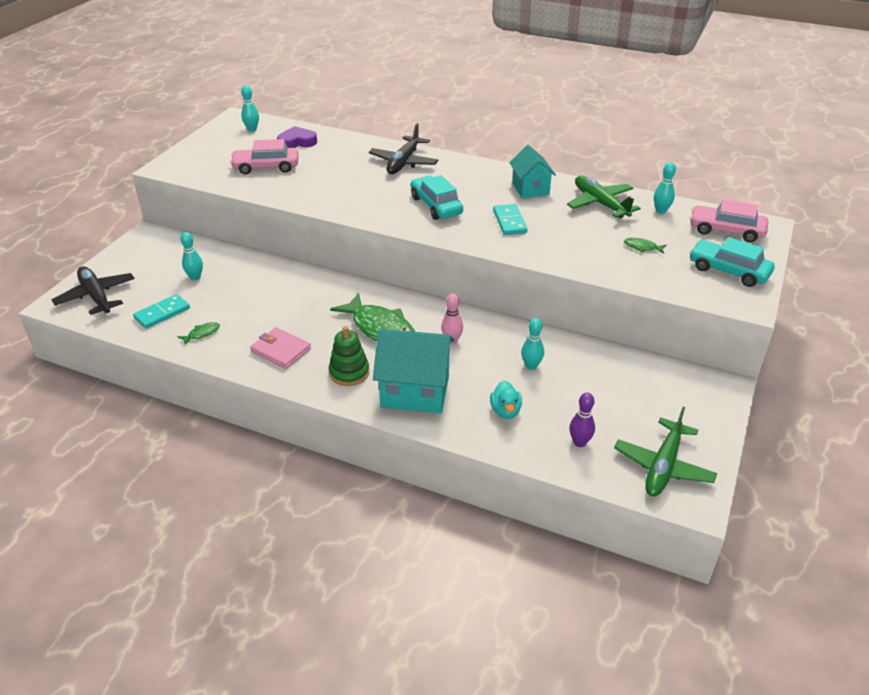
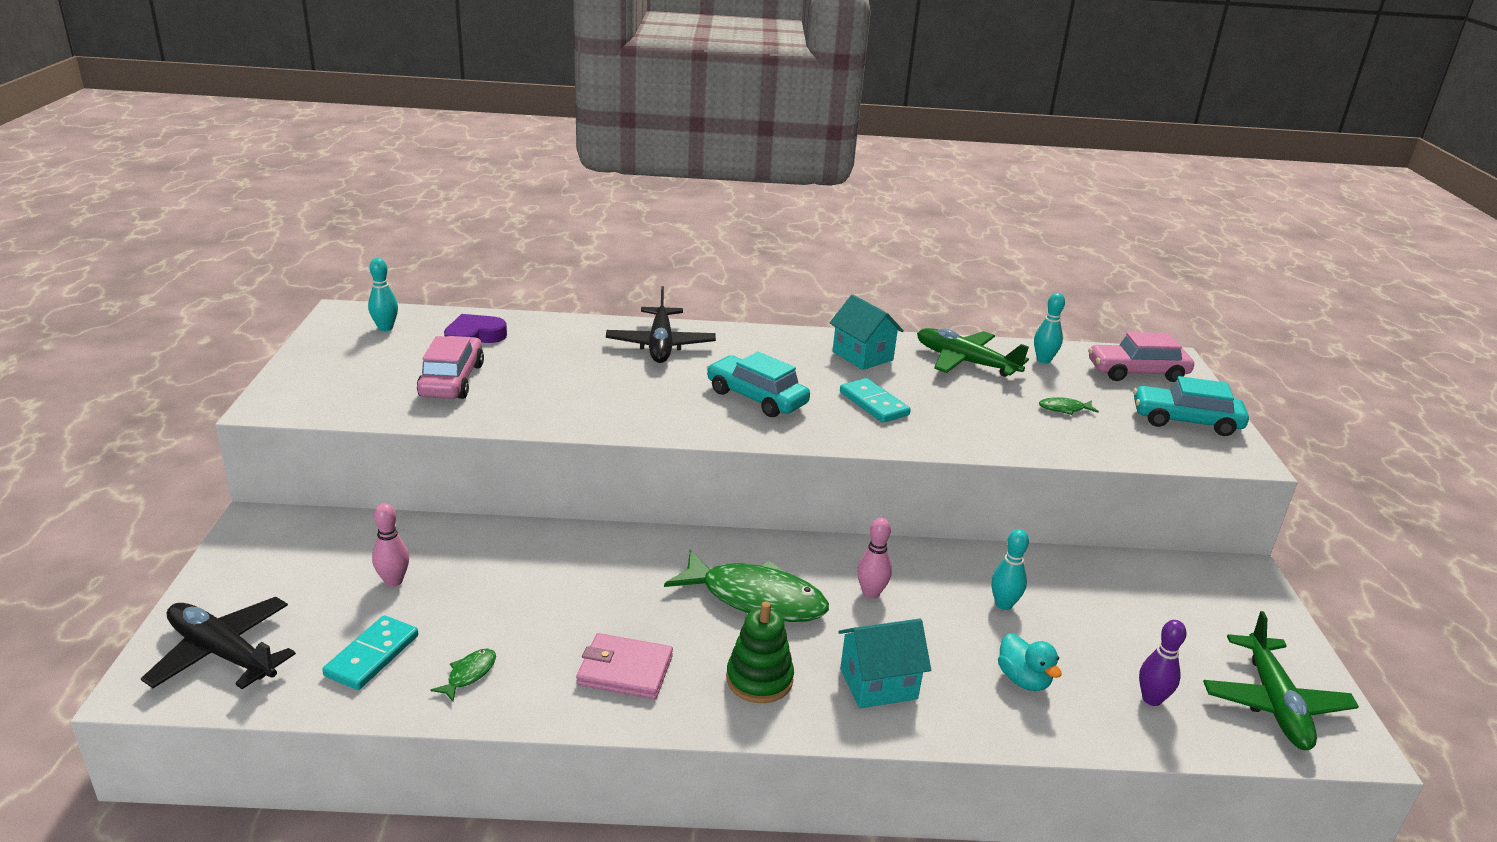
camera: 25 degrees left, 10 degrees down
(195, 277) = (393, 581): turquoise bowling pin -> pink bowling pin
(266, 167) = (452, 380): pink car -> pink car turned 120 degrees clockwise
(415, 391) = (878, 684): turquoise house -> turquoise house, size x0.63

